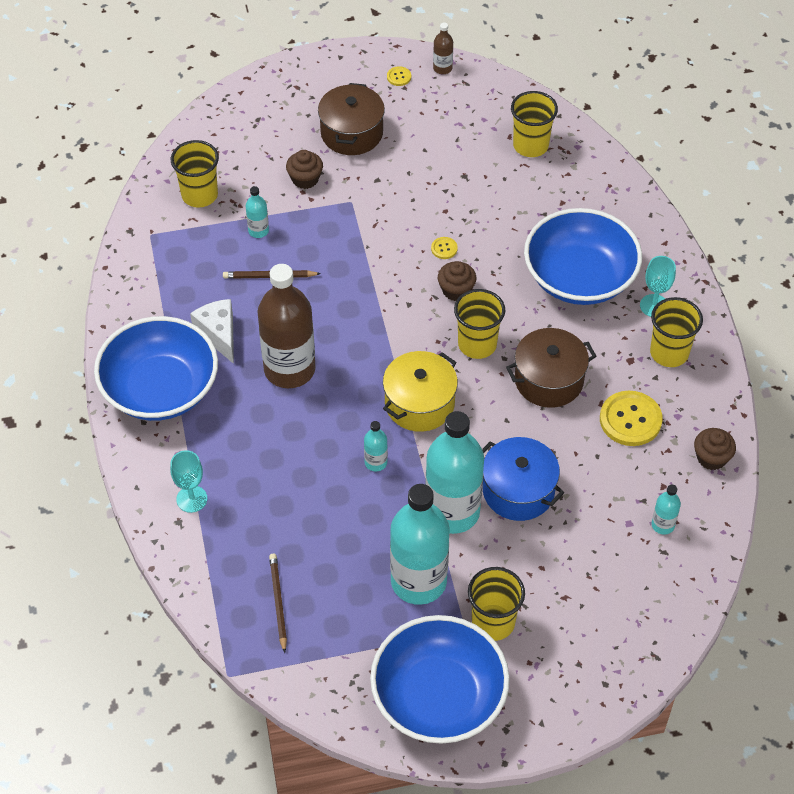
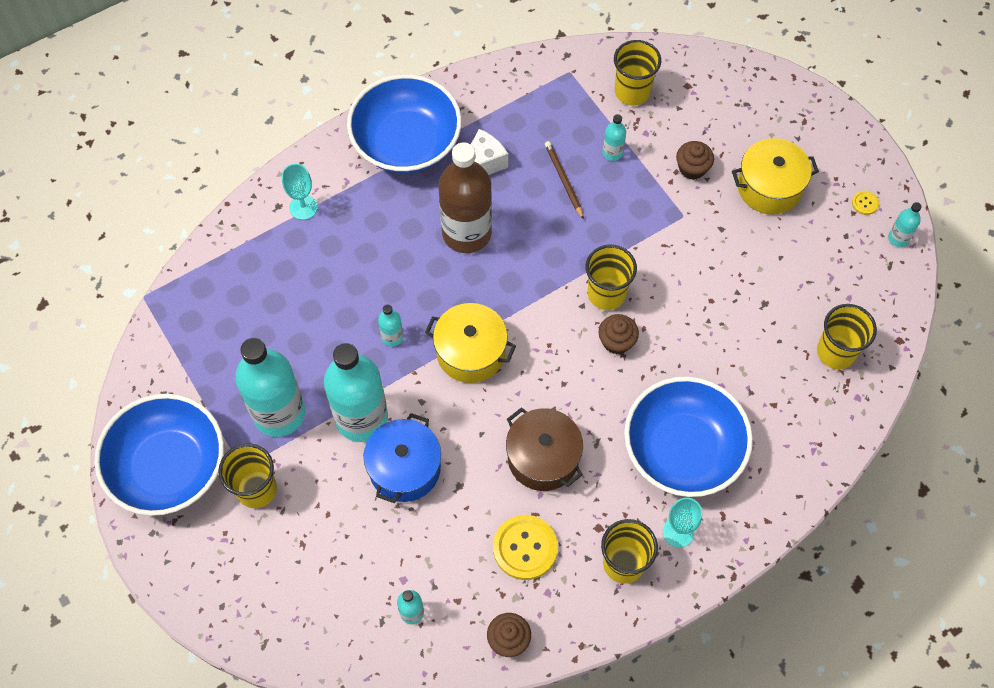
camera: 70 degrees right, 10 degrees up
(278, 602) = (223, 309): brown pencil -> none
(352, 133) = (769, 187): brown pot -> yellow pot
(442, 68) = (898, 238): brown bottle -> turquoise bottle
(444, 248) = (663, 314): yellow button -> none
(477, 344) = (559, 380): yellow cup -> yellow cup (606, 294)

